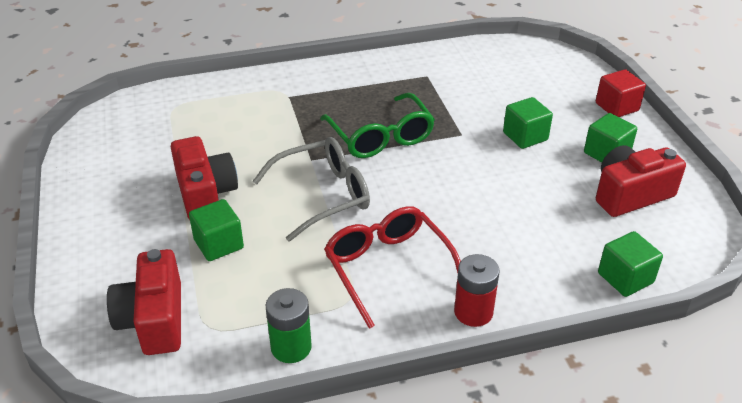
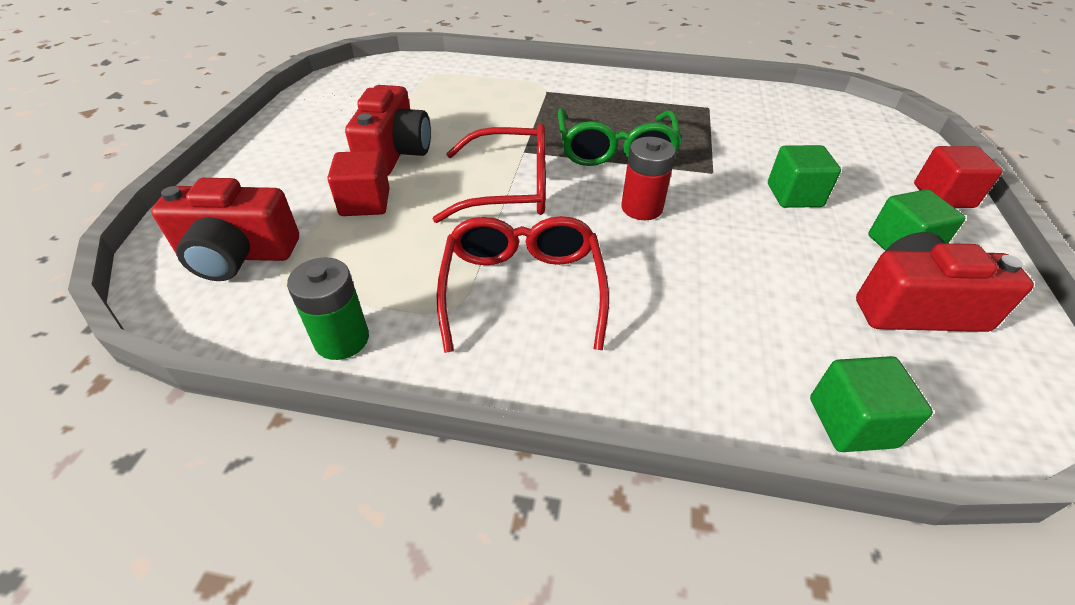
camera: 25 degrees right, 5 degrees up
(154, 320) = (237, 255): red camera -> red camera turned 105 degrees counterclockwise
(219, 244) = (365, 203): green cube -> red cube
(323, 195) = (510, 188): grey glasses -> red glasses
(473, 312) = (593, 384): red battery -> red battery (641, 208)

